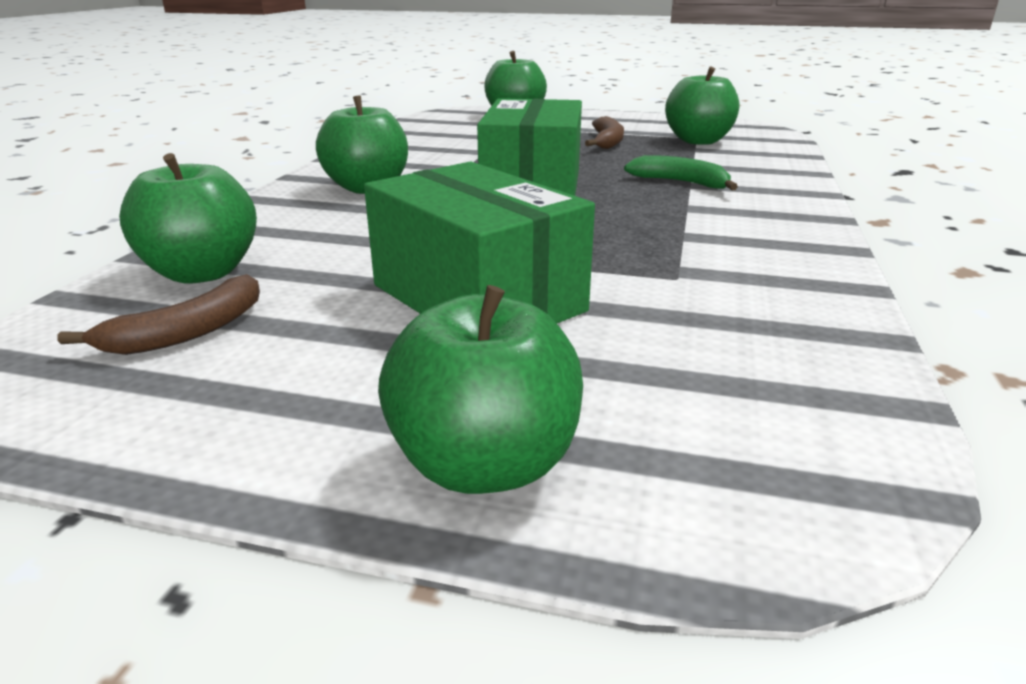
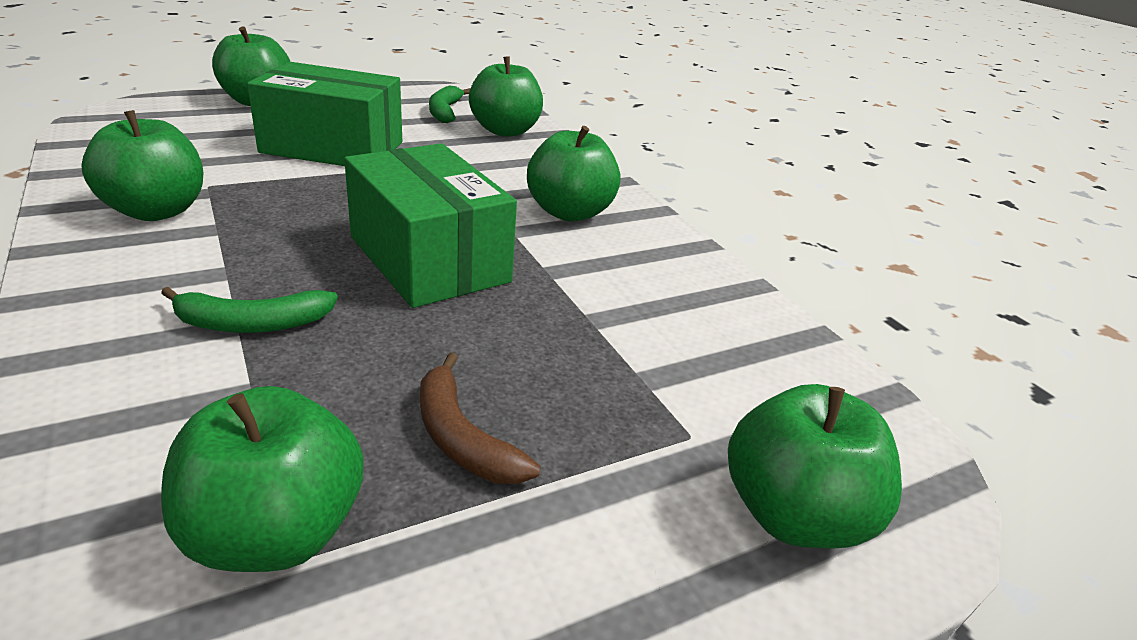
camera: 135 degrees right, 5 degrees up
(187, 332) = (445, 111): brown banana -> green banana
(739, 260) = (157, 211): none -> green apple

